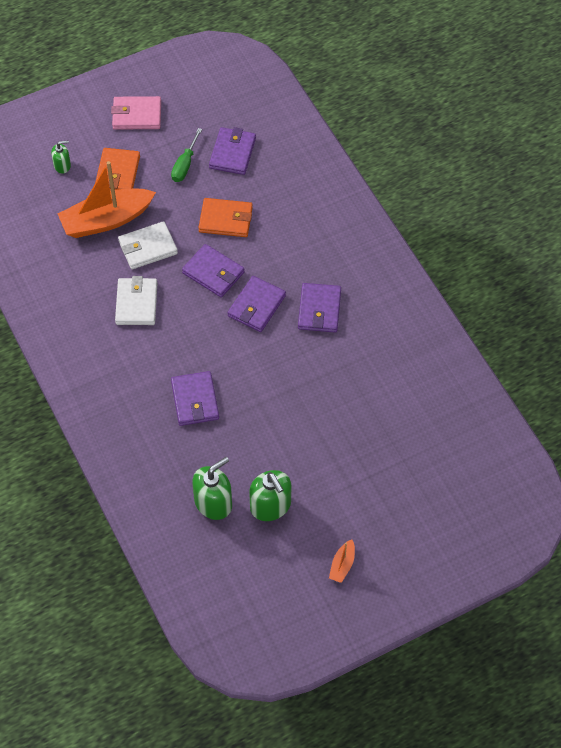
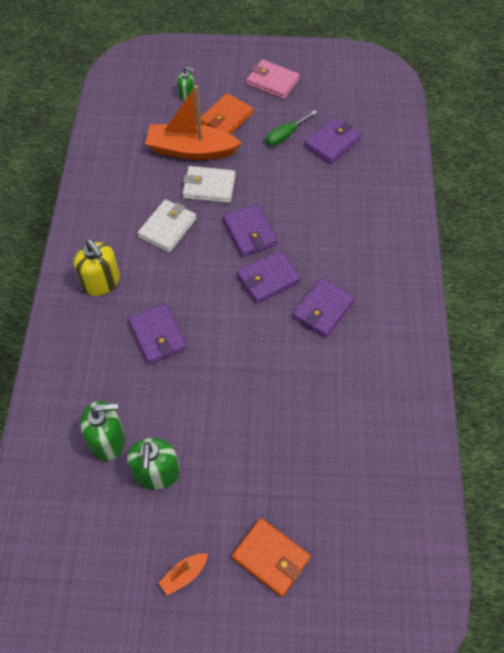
camera: 30 degrees right, 0 degrees up
(112, 380) = (101, 282): none -> yellow soap dispenser
(195, 400) = (157, 335): purple wallet -> purple wallet turned 45 degrees counterclockwise
(225, 220) = (290, 194): orange wallet -> orange wallet (271, 558)

